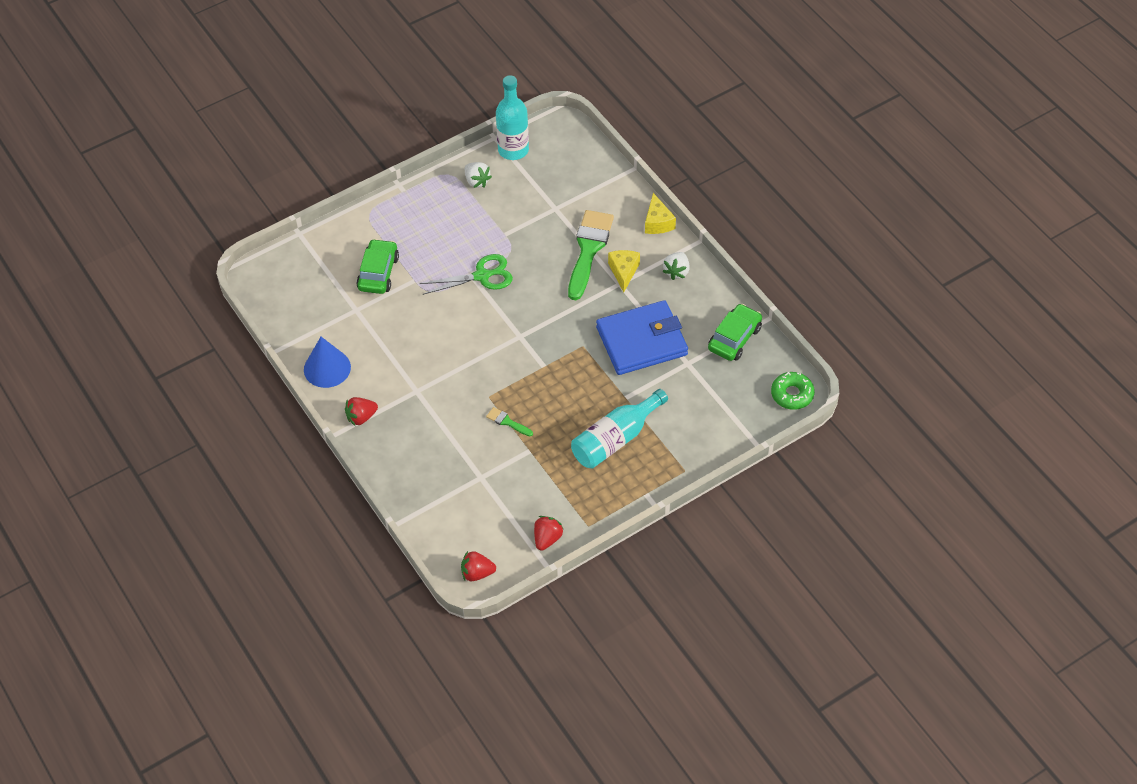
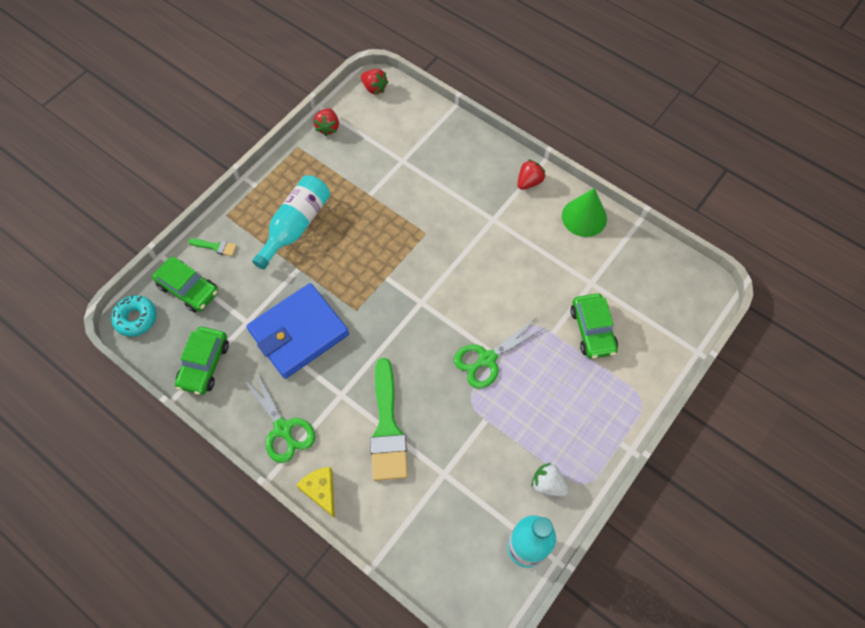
camera: 160 degrees right, 10 degrees up
(327, 368) = (584, 217): blue cone -> green cone
(477, 573) = (374, 88): red strawberry -> red strawberry turned 60 degrees clockwise
(507, 422) = (399, 214): green brush -> green brush (215, 247)
(623, 272) = (340, 410): yellow cheese -> none
(676, 271) = (283, 429): white strawberry -> green scissors
(737, 407) = (188, 289): none -> green car
(792, 394) = (136, 318): green donut -> turquoise donut

